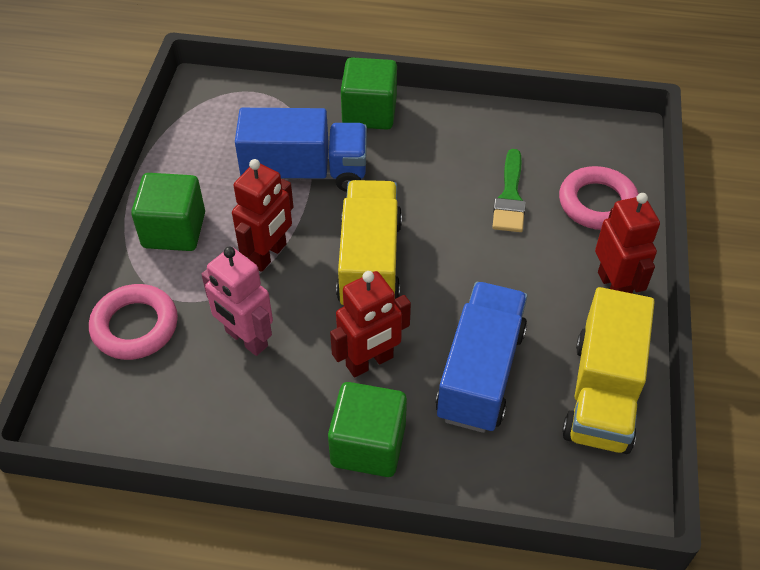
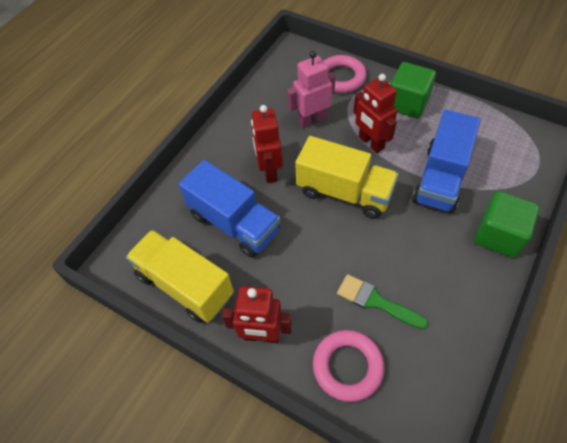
camera: 115 degrees right, 5 degrees up
(368, 445) = (218, 156): green cube -> none

